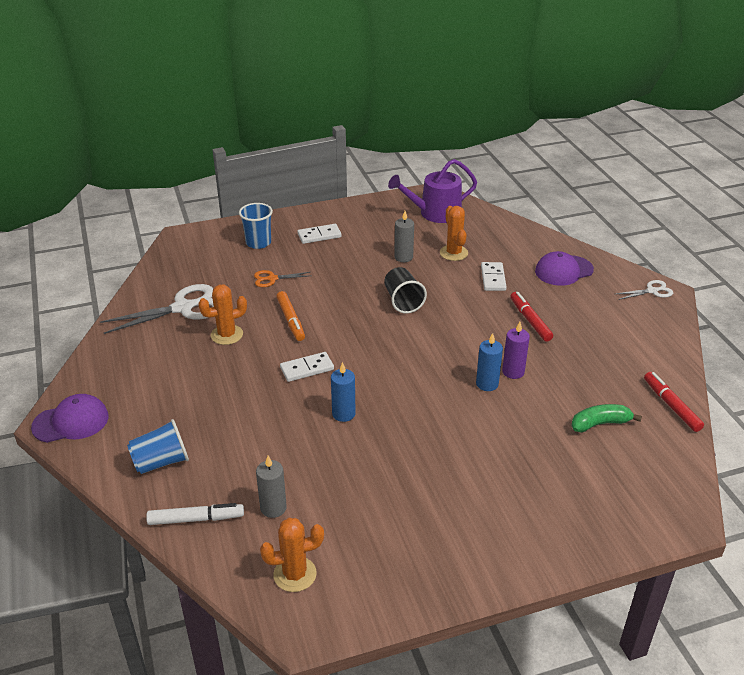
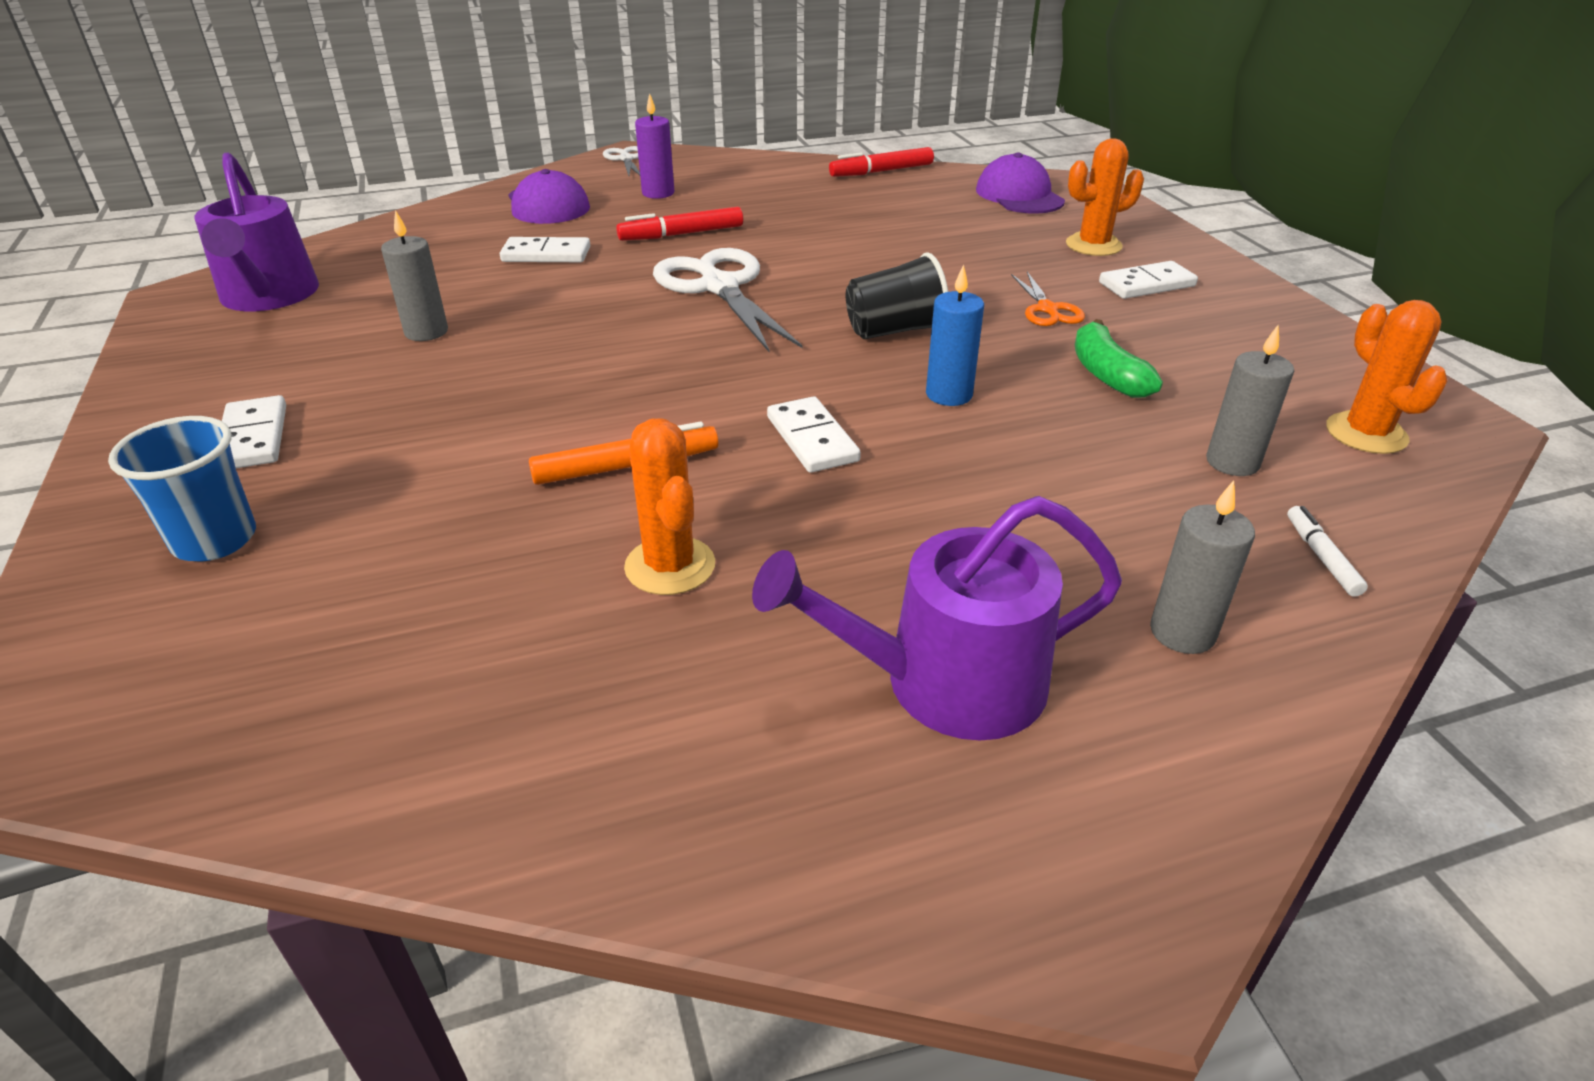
camera: 90 degrees left, 0 degrees up
(71, 422) = (1099, 872): purple cap -> purple cap (1019, 195)
(153, 397) = (945, 683): none -> purple watering can
(161, 462) = (1182, 632): blue cup -> grey candle
(183, 308) = (512, 670): white scissors -> white scissors (719, 287)
(196, 519) = (1321, 557): white marker -> white marker, size x0.60
(272, 279) = (427, 504): orange scissors -> orange scissors (1047, 309)
(403, 301) = (591, 334): black cup -> black cup (895, 331)
(453, 253) = (441, 283): orange cactus -> orange cactus (1093, 245)
(486, 519) = (1147, 284): none -> white domino
(487, 384) = (847, 272): blue candle -> none
(513, 372) = (816, 252): purple candle -> purple candle (658, 193)
(600, 424) = (926, 209): green banana -> green banana (1107, 374)

